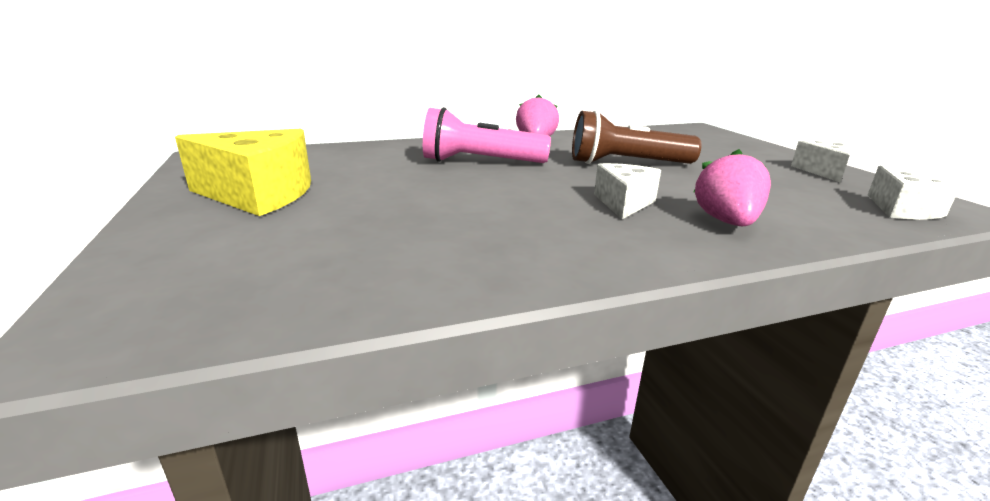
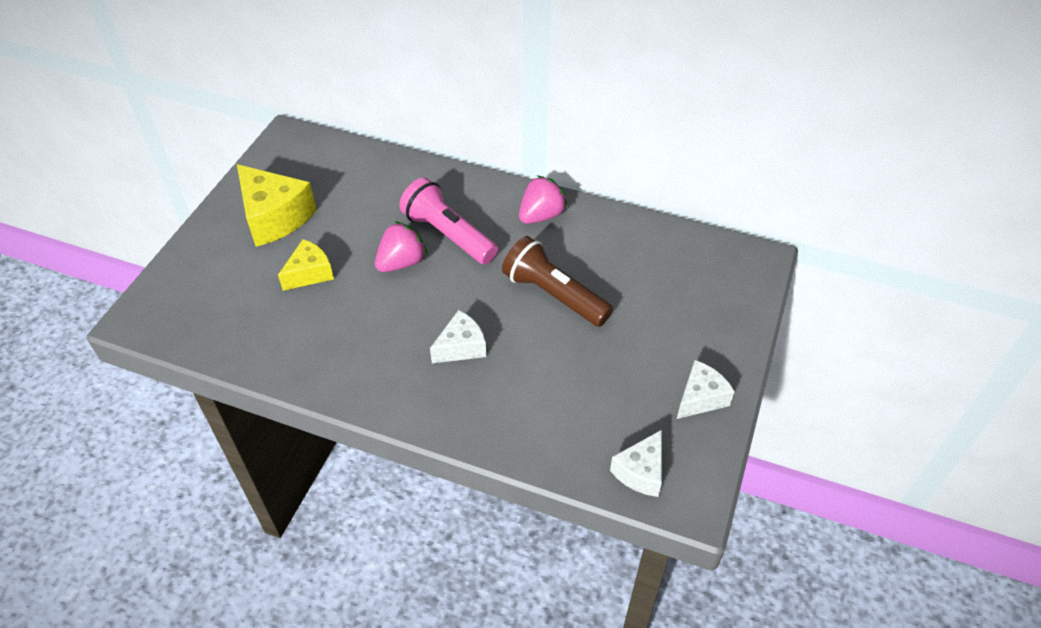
camera: 40 degrees right, 25 degrees up
(370, 212) = (309, 273): none -> yellow cheese
(726, 222) = (489, 405): pink strawberry -> pink strawberry (401, 262)

